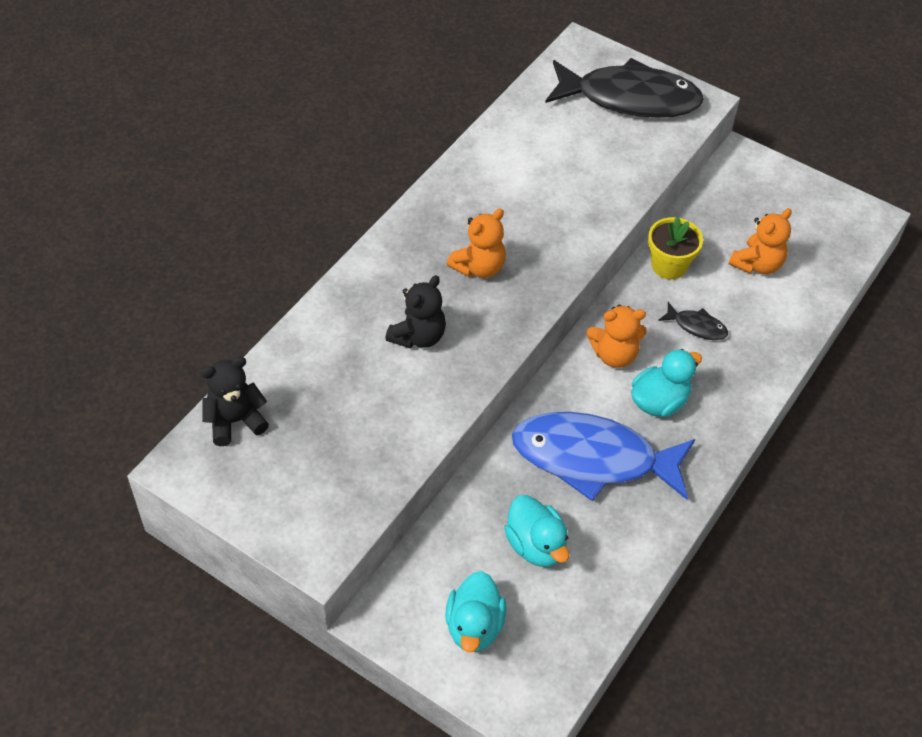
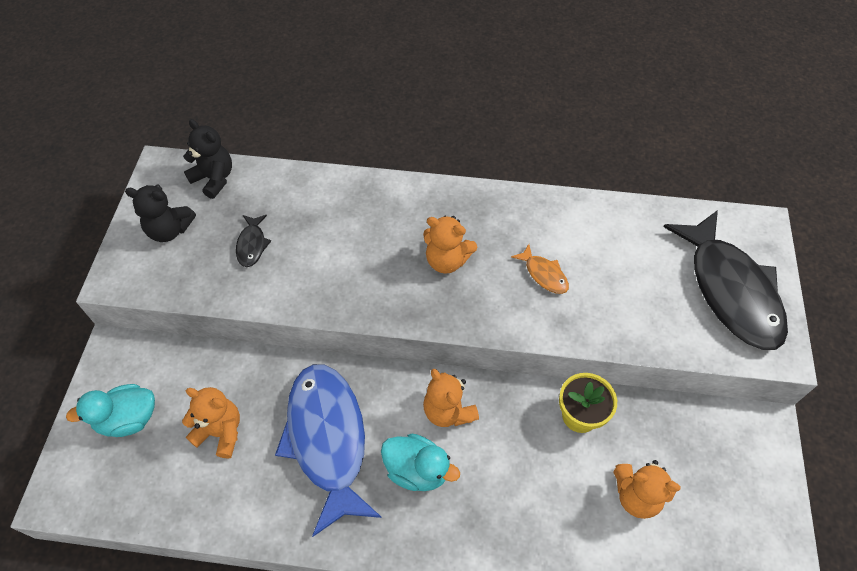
camera: 65 degrees right, 5 degrees up
(418, 336) = (350, 251): black teddy bear -> black teddy bear (169, 230)
(536, 545) = (220, 432): turquoise duck -> orange teddy bear
(539, 206) = (544, 274): none -> orange fish
(697, 326) = (523, 468): black fish -> black fish (252, 245)

